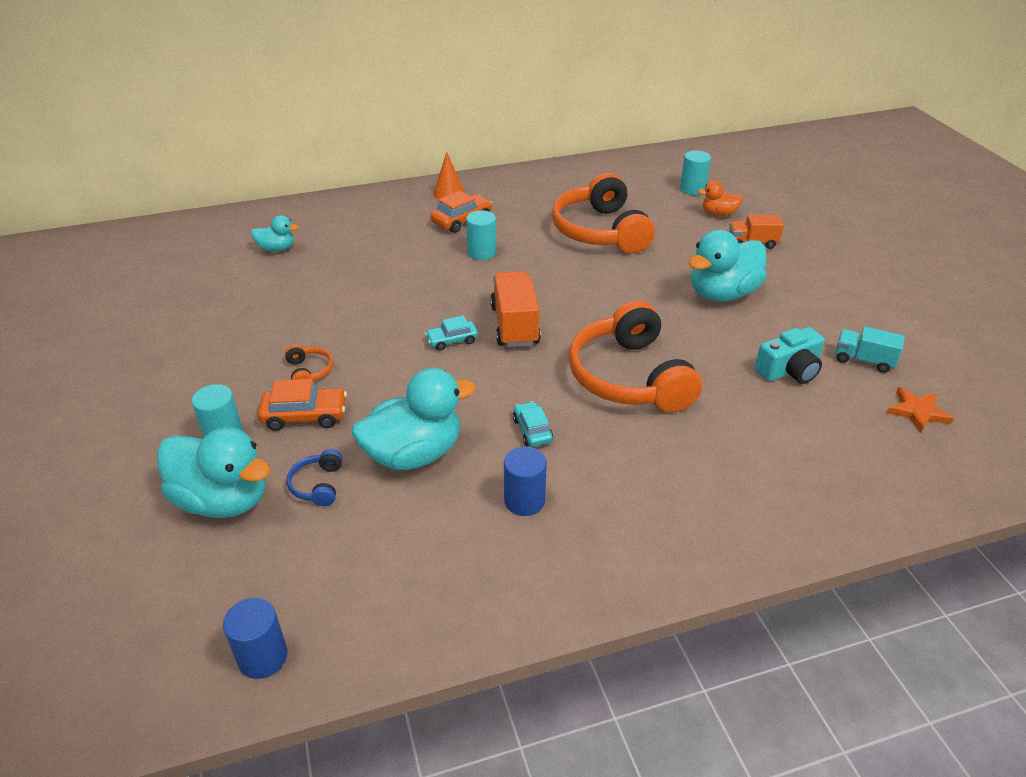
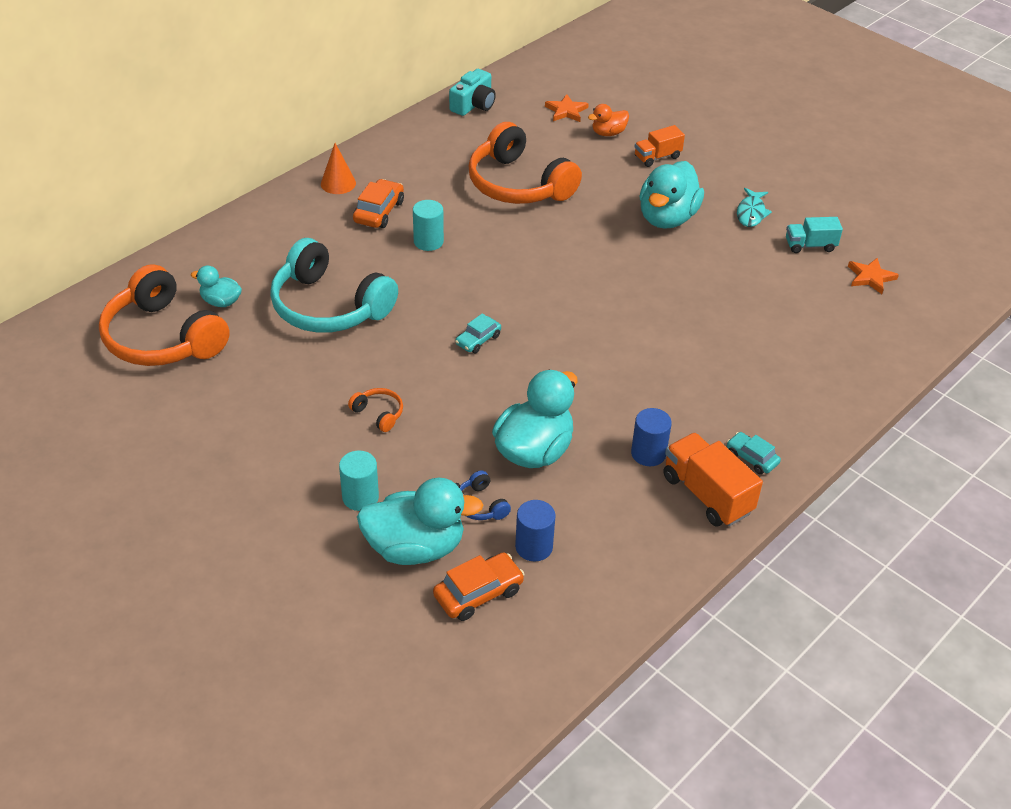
camera: 30 degrees left, 5 degrees up
(262, 657) = (559, 639): blue cylinder -> blue cylinder (534, 547)
(277, 249) = (221, 302): turquoise duck -> turquoise duck turned 135 degrees counterclockwise
(305, 416) = (414, 453): orange car -> orange car (478, 593)
(354, 276) = (329, 306): none -> turquoise headphones
(515, 325) = (520, 307): orange truck -> orange truck (707, 494)
(532, 430) = (609, 395): turquoise car -> turquoise car (751, 458)
(629, 377) = (649, 322): orange headphones -> orange headphones (163, 338)
(692, 189) = (566, 111): turquoise cylinder -> orange star
(789, 370) = (763, 273): turquoise camera -> turquoise camera (473, 104)
(816, 313) = (751, 213): none -> turquoise fish

